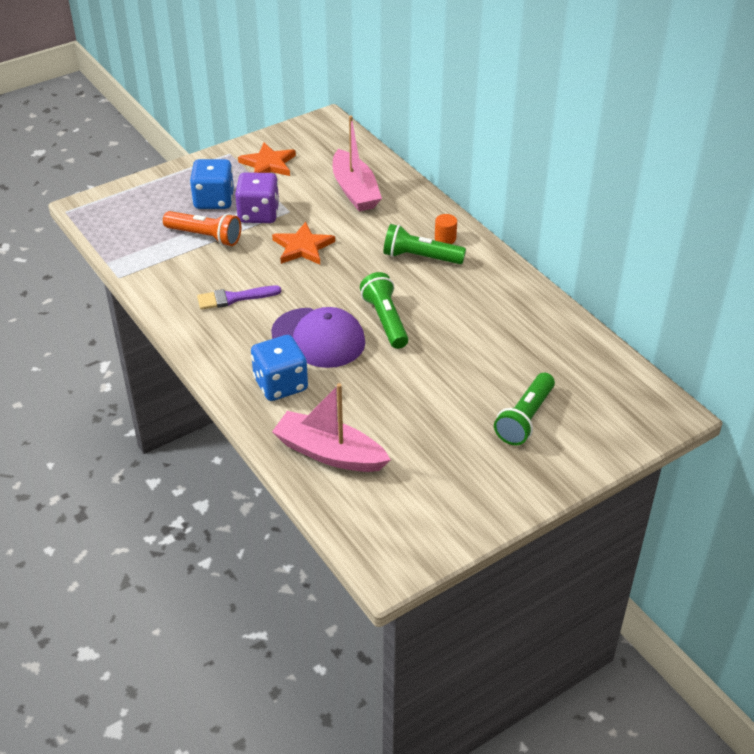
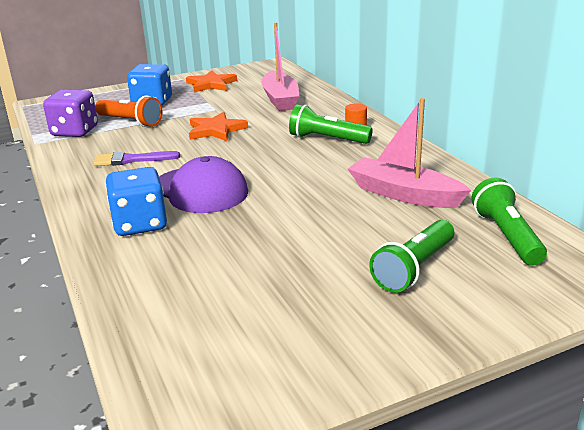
camera: 10 degrees right, 15 degrees down
(258, 214) = (186, 110): purple dice -> purple dice (75, 131)
(329, 453) = (162, 288): pink boat -> pink boat (404, 194)
(385, 320) = (275, 180): green flashlight -> green flashlight (506, 236)

